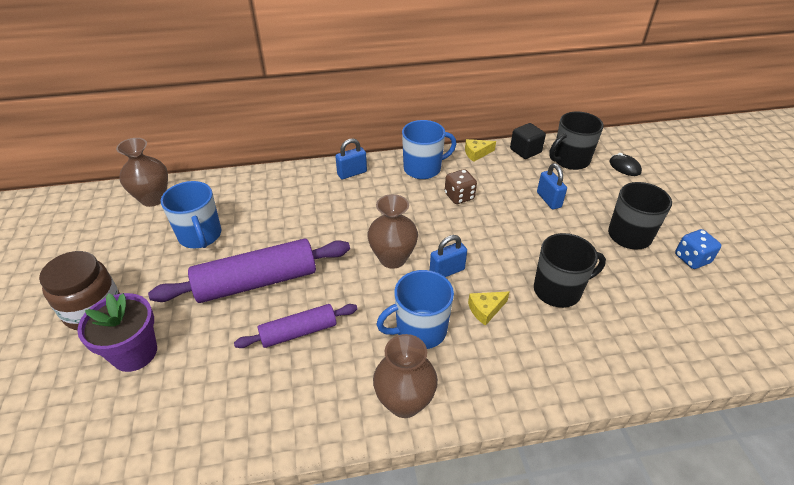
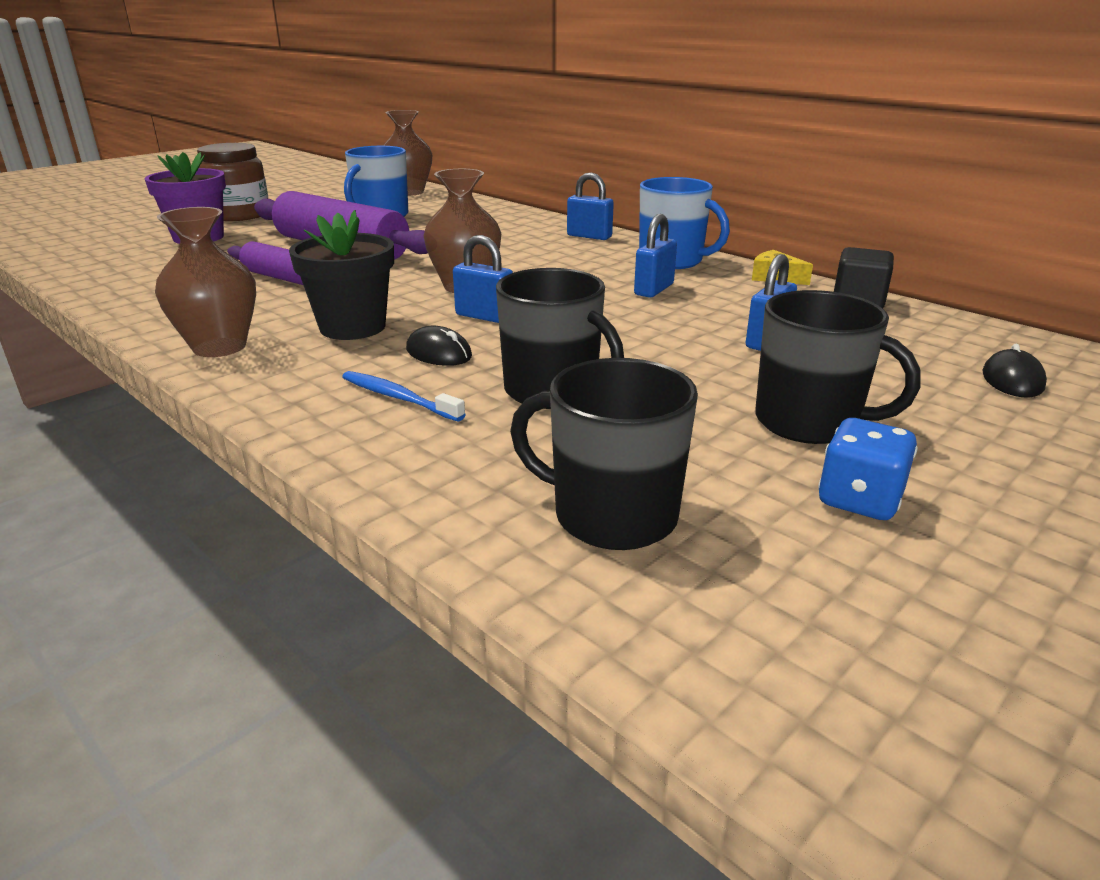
camera: 55 degrees right, 15 degrees down
(420, 330) = (352, 327): blue mug -> black flower pot
(459, 196) = (654, 289): brown dice -> blue padlock
(485, 310) = (439, 353): yellow cheese -> black mouse
(532, 347) = (398, 398): none -> blue toothbrush
(570, 160) = (915, 334): black mug -> black mug (612, 515)

